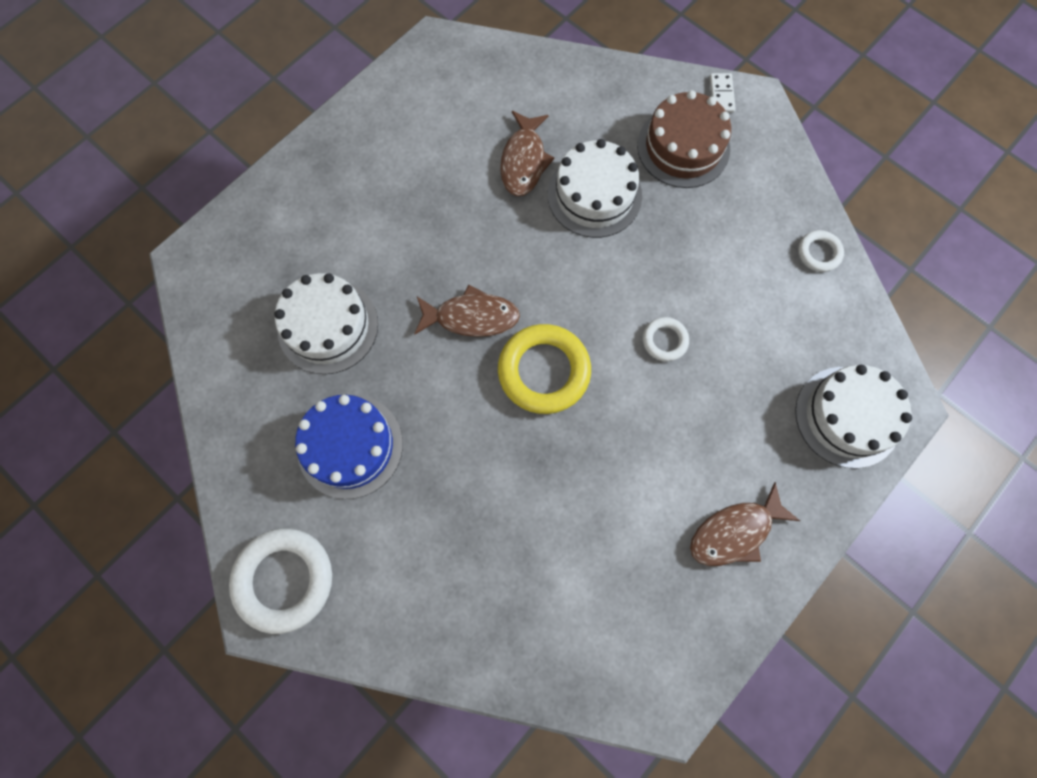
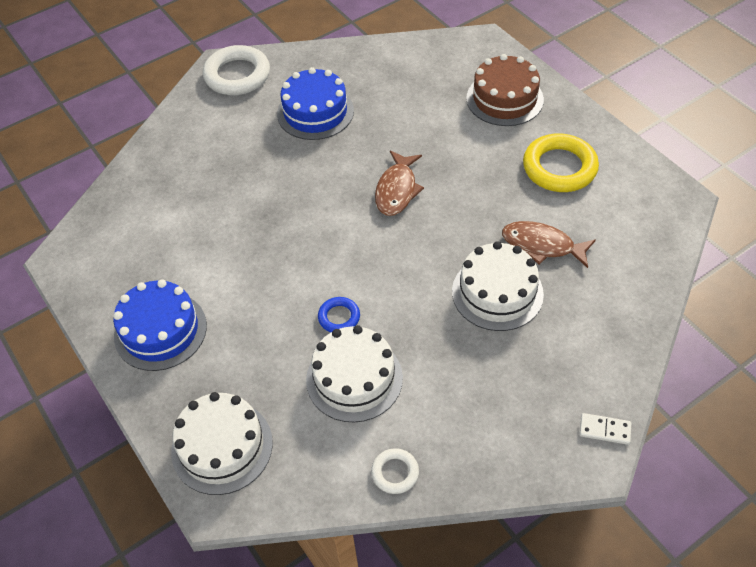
camera: 105 degrees right, 20 degrees down
(328, 326) = (411, 107): white cake -> white cake (354, 378)
(544, 371) = (337, 229): yellow ring -> yellow ring (559, 167)
(664, 340) = (339, 317): white ring -> blue ring
(683, 147) = (541, 378): brown cake -> brown cake (504, 99)
(735, 532) = (160, 330): brown fish -> blue cake

